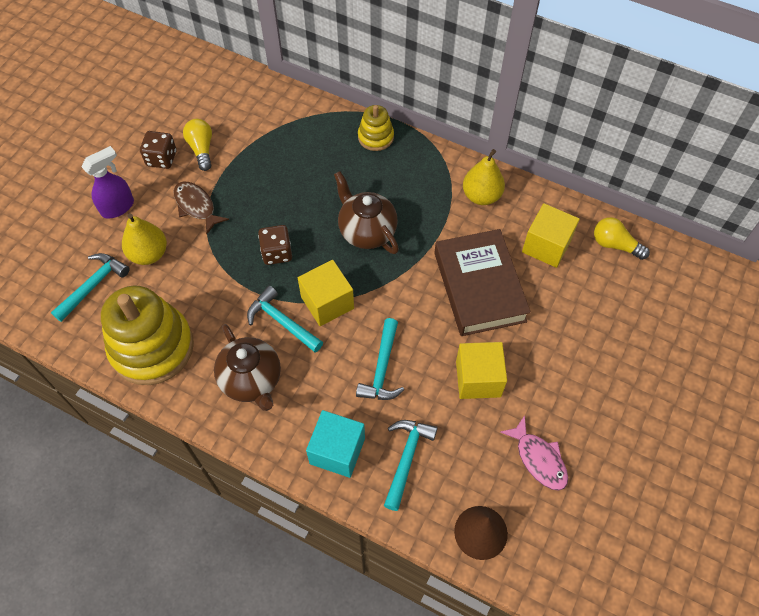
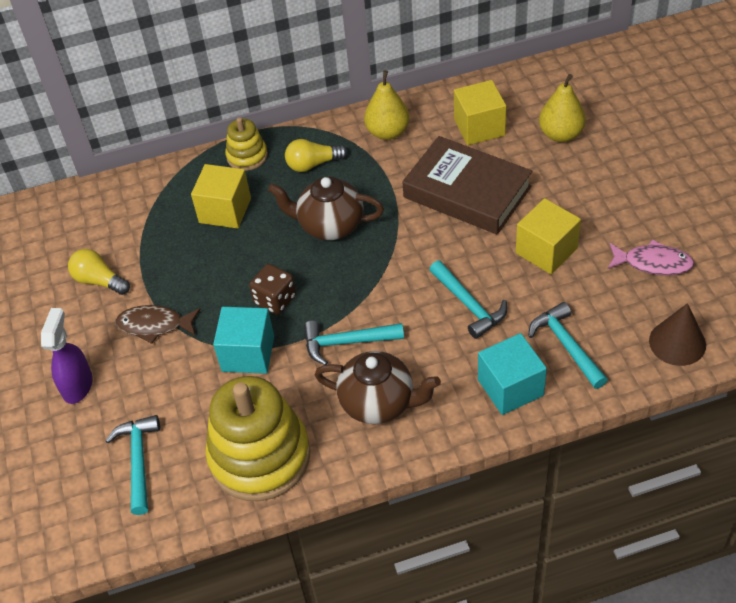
camera: 40 degrees left, 10 degrees down
(149, 254) = (159, 394): yellow pear -> yellow pear (560, 134)
(161, 159) = (69, 317): brown dice -> none
(222, 274) = (248, 353): none -> turquoise cube
(327, 302) = (365, 298): yellow cube -> yellow cube (225, 210)
(615, 245) = (525, 89): yellow light bulb -> yellow light bulb (313, 164)

